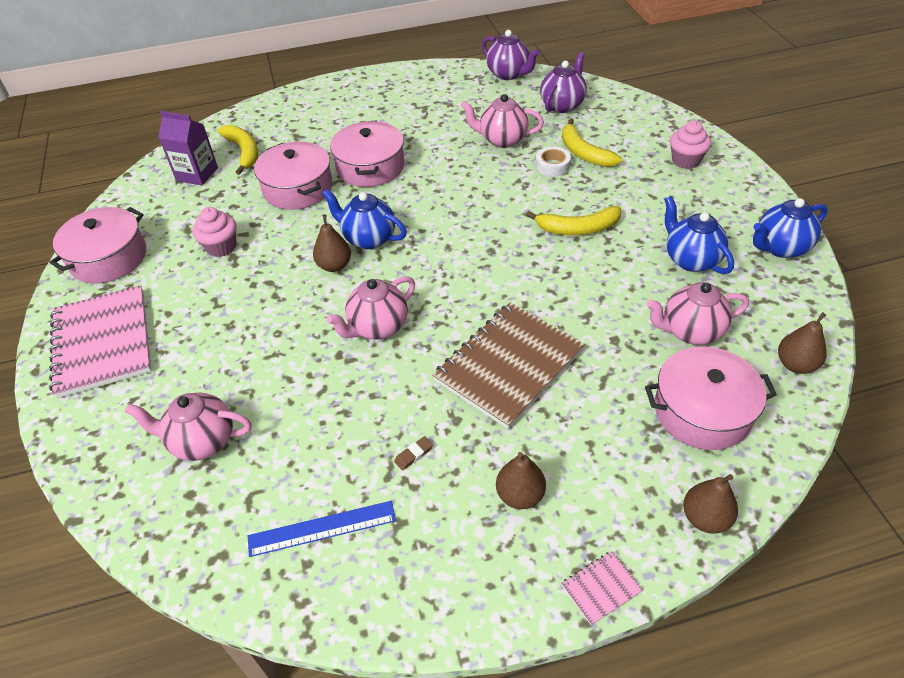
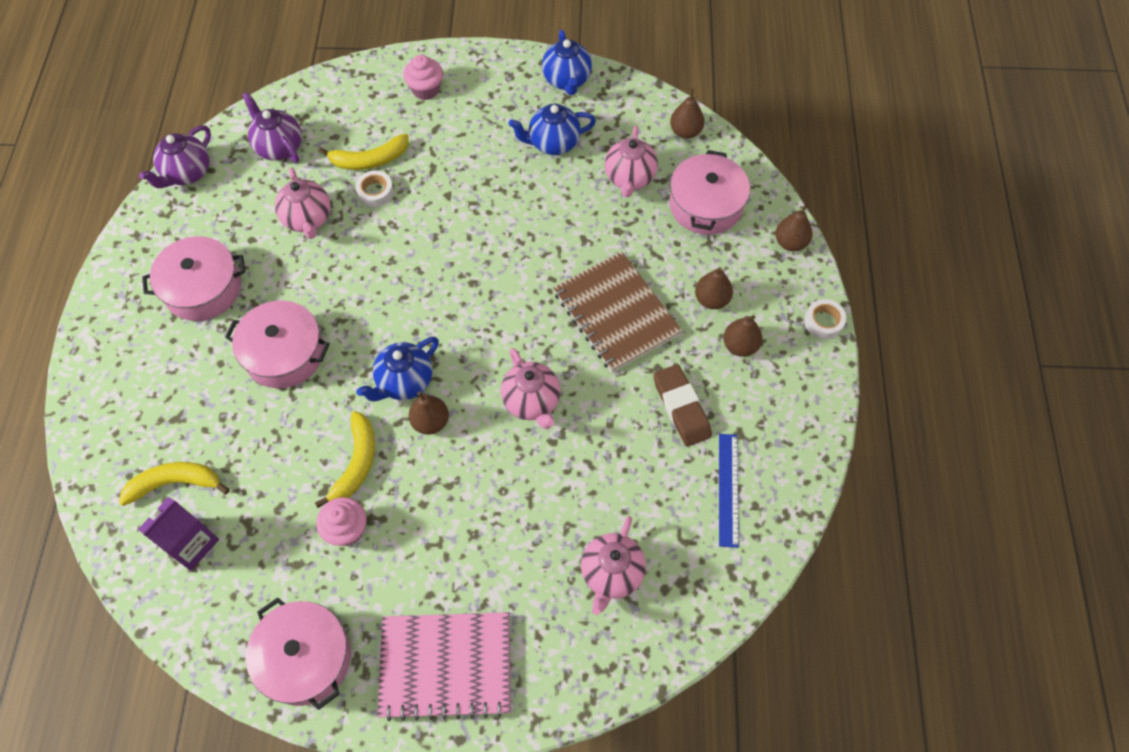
camera: 75 degrees left, 15 degrees up
(298, 188) = (283, 434): pink pot -> pink pot (203, 288)
(414, 455) = (681, 407): brown eraser -> brown eraser, size x2.43
(502, 140) = (308, 219): pink teapot -> pink teapot turned 45 degrees counterclockwise
(508, 74) = (187, 173): purple teapot -> purple teapot turned 150 degrees clockwise
(571, 449) = (711, 299): none -> brown pear
(578, 228) = (476, 206): yellow banana -> yellow banana (356, 463)
(601, 588) = (823, 322): pink notebook -> white tape

